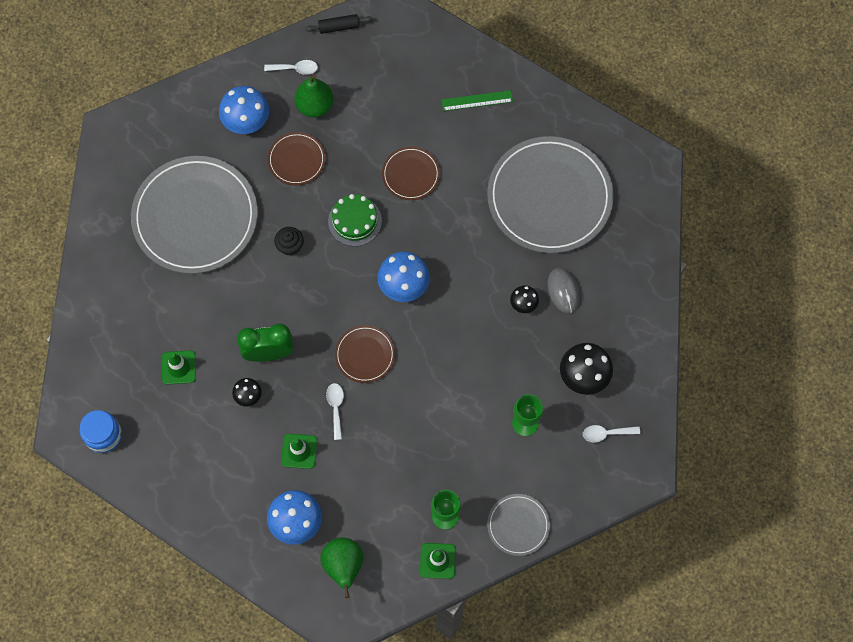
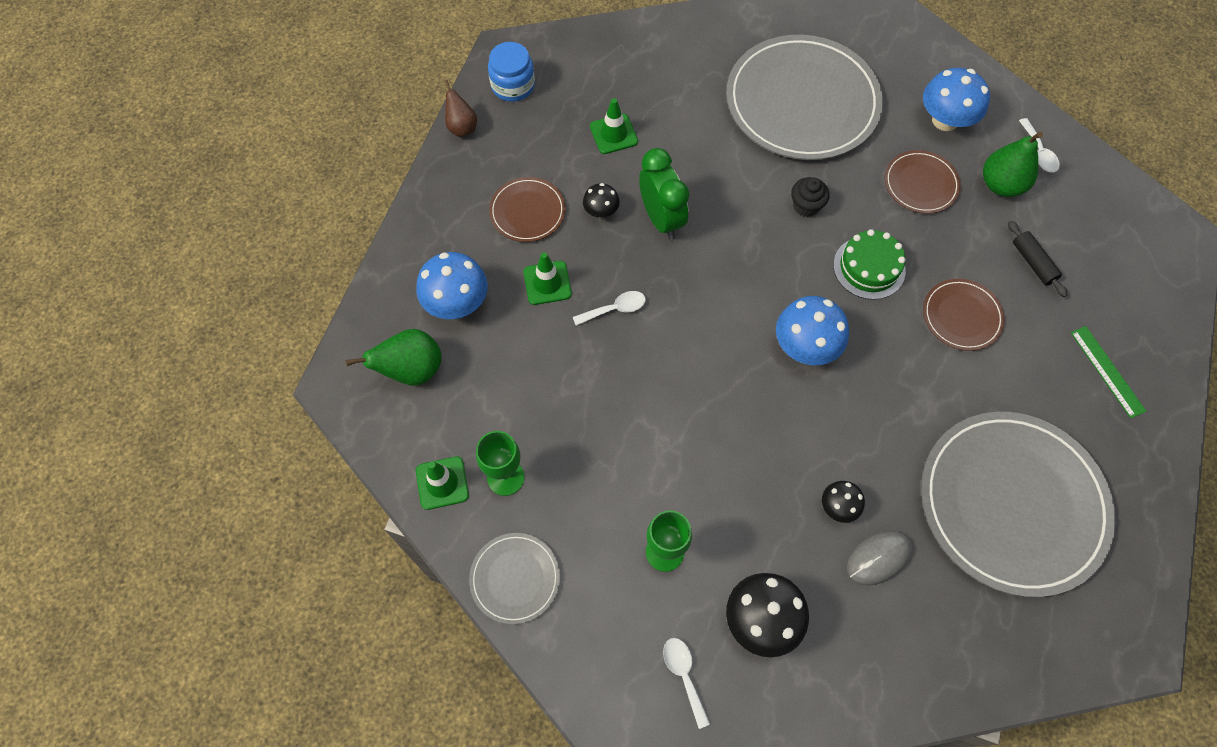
camera: 75 degrees right, 5 degrees down
(132, 485) = (462, 127): none -> brown pear
(339, 27) = (1120, 184): black rolling pin -> black rolling pin (1033, 263)
(365, 355) = (695, 324): brown plate -> brown plate (527, 211)

